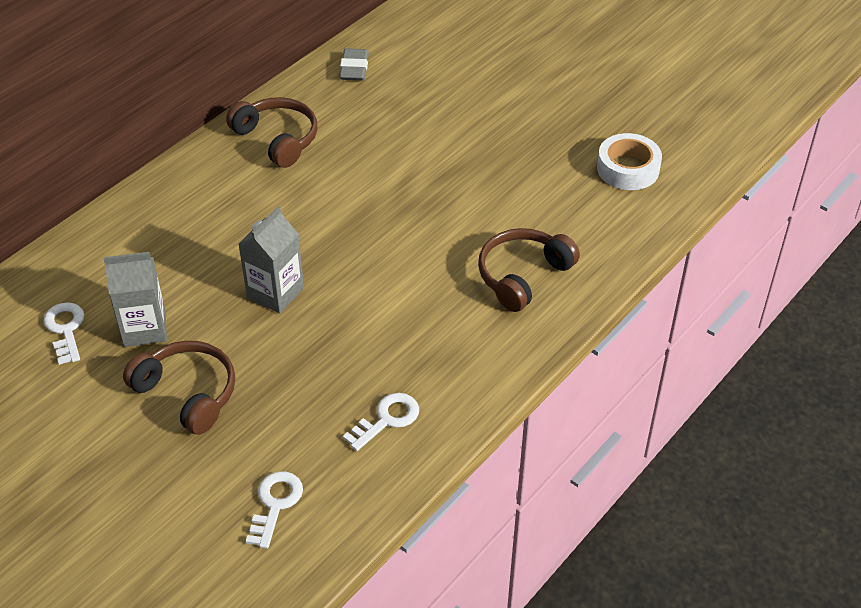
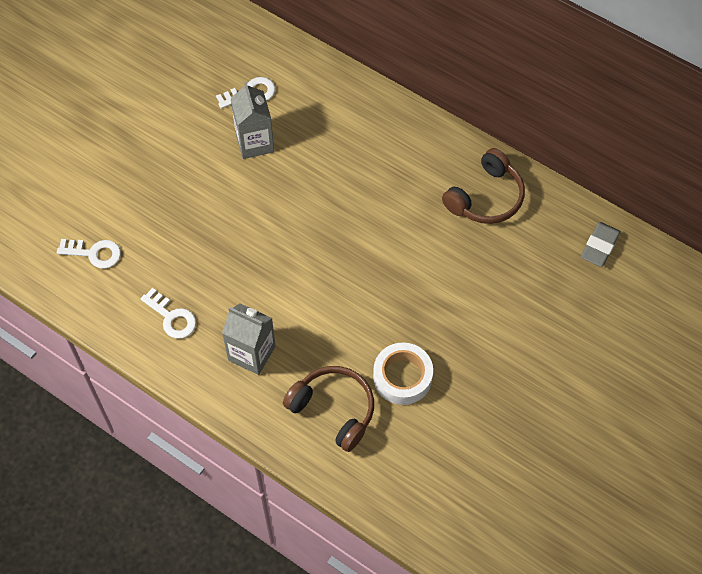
camera: 85 degrees right, 15 degrees up
(188, 393) = (193, 182): brown headphones -> none
(275, 293) = (298, 223): grey carton -> grey carton (251, 353)
(354, 68) = (600, 246): grey eraser -> grey eraser turned 60 degrees counterclockwise
(628, 169) = (489, 501): white tape -> white tape (402, 377)

